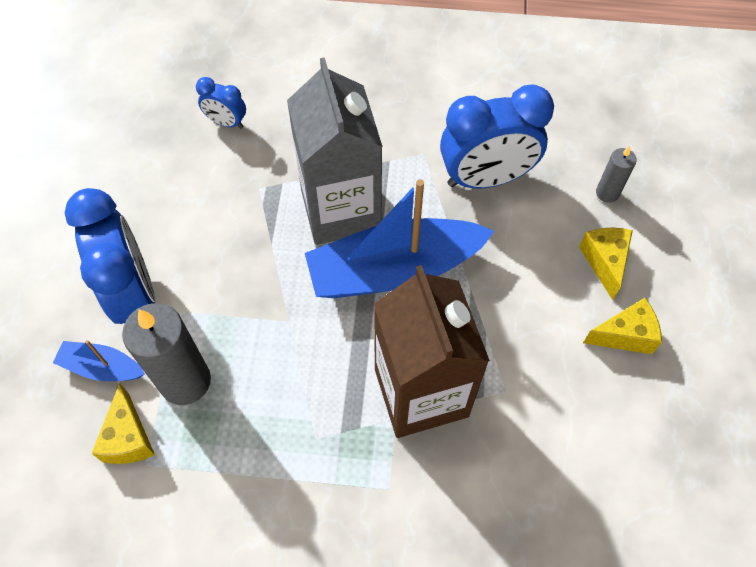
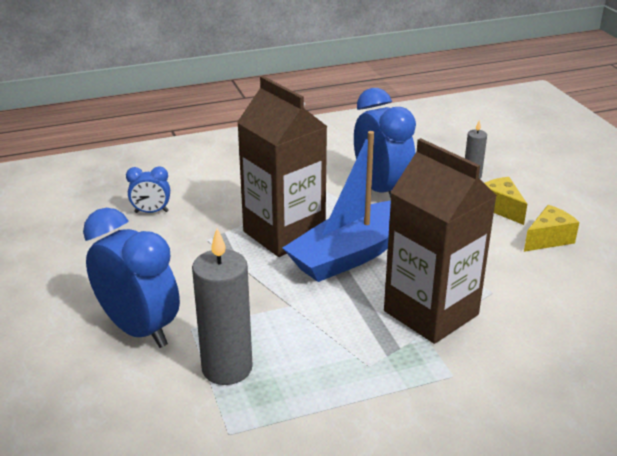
camera: 25 degrees left, 30 degrees down
(102, 367) = (141, 384): blue boat -> none
(128, 438) = (200, 421): yellow cheese -> none
(340, 210) = (284, 234): grey carton -> brown carton
(486, 178) = (381, 190): blue clock -> blue clock turned 75 degrees counterclockwise

